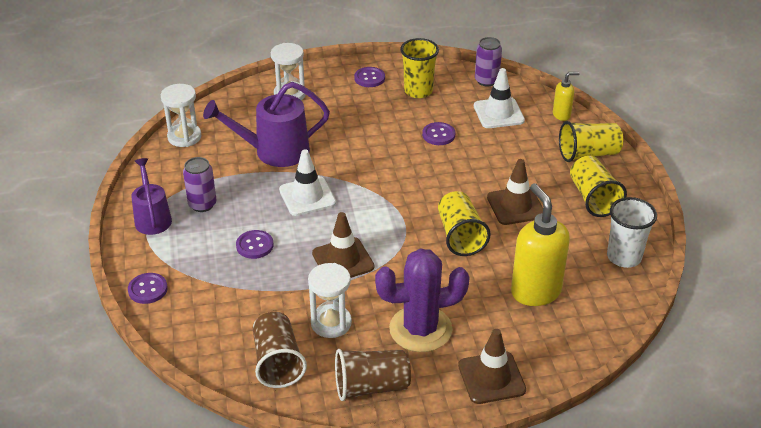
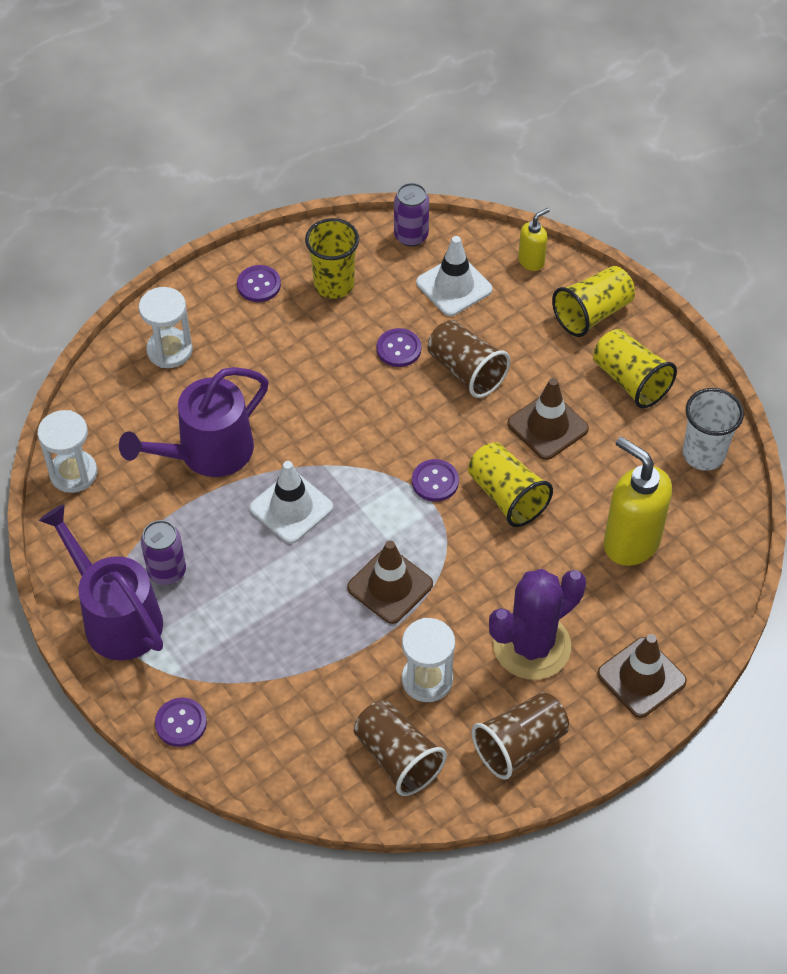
camera: 25 degrees left, 15 degrees up
(152, 218) = (116, 617): purple watering can -> purple watering can, size x1.55
(254, 245) = (271, 607): purple button -> purple button (435, 481)
(477, 159) = (466, 371): none -> brown cup

